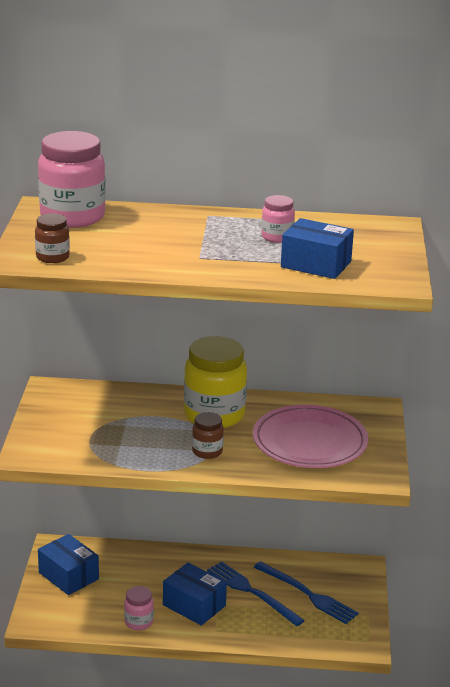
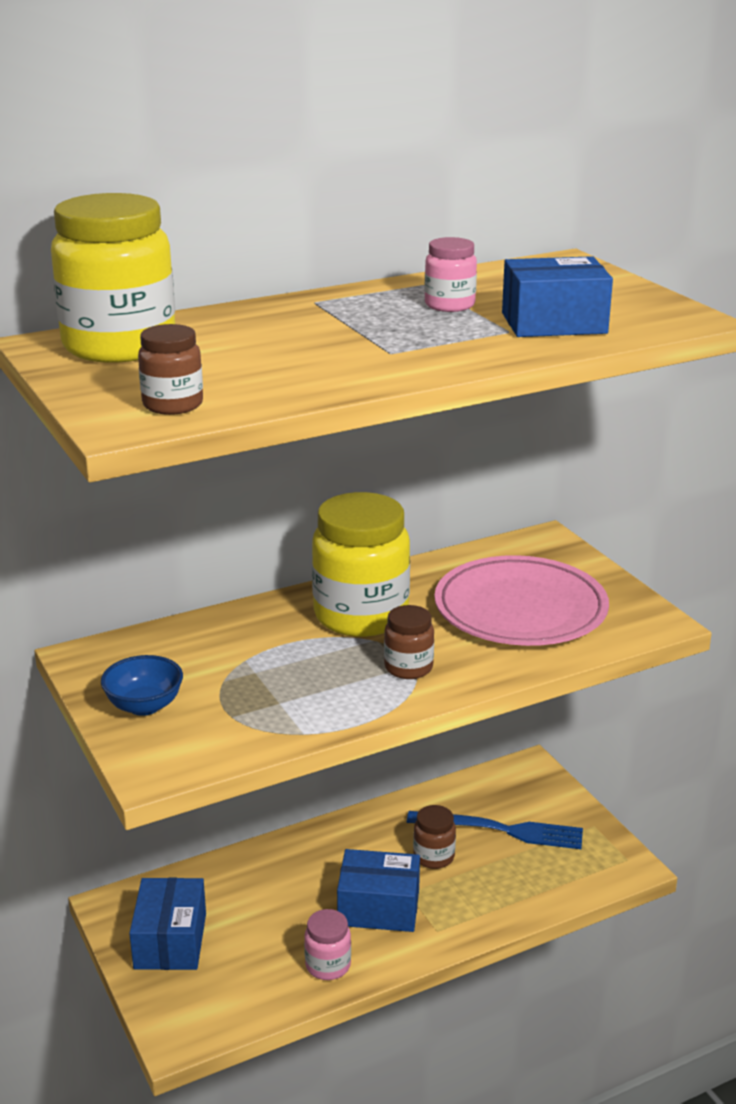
camera: 30 degrees left, 0 degrees up
(52, 423) = (144, 706): none -> blue bowl
(68, 576) = (170, 941): blue box -> blue box turned 75 degrees clockwise
(72, 217) = (119, 346): pink jar -> yellow jar
(252, 592) = (434, 857): blue fork -> brown jar

